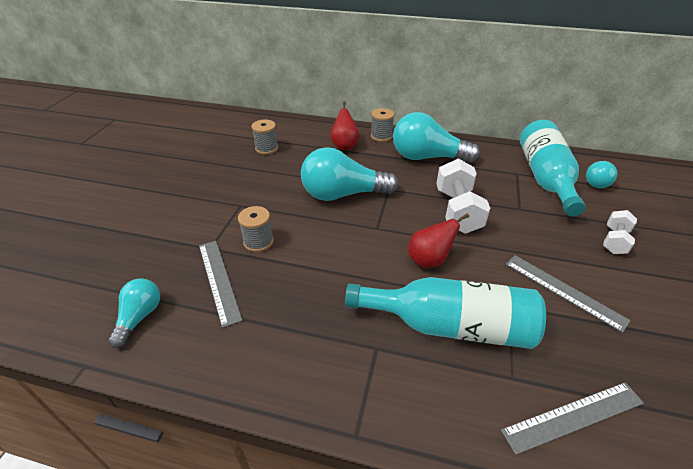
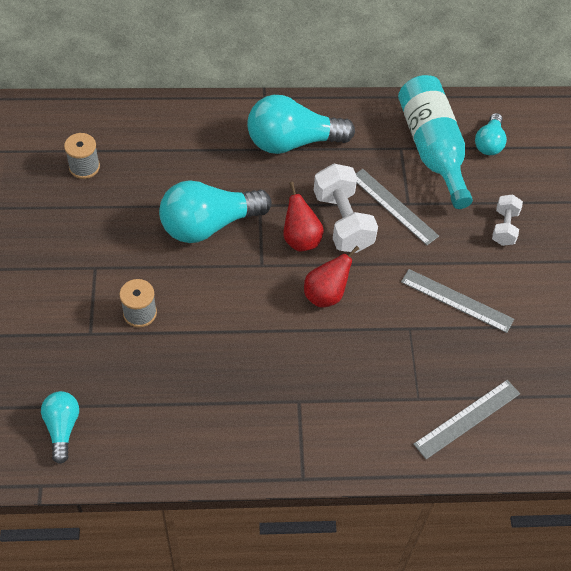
camera: 20 degrees left, 15 degrees up
(219, 280) = (120, 369): grey ruler -> grey ruler (394, 206)
(344, 146) = (184, 141): red pear -> red pear (300, 239)
(381, 136) = (226, 114): grey spool -> none
(450, 326) = (359, 363): turquoise bottle -> none

